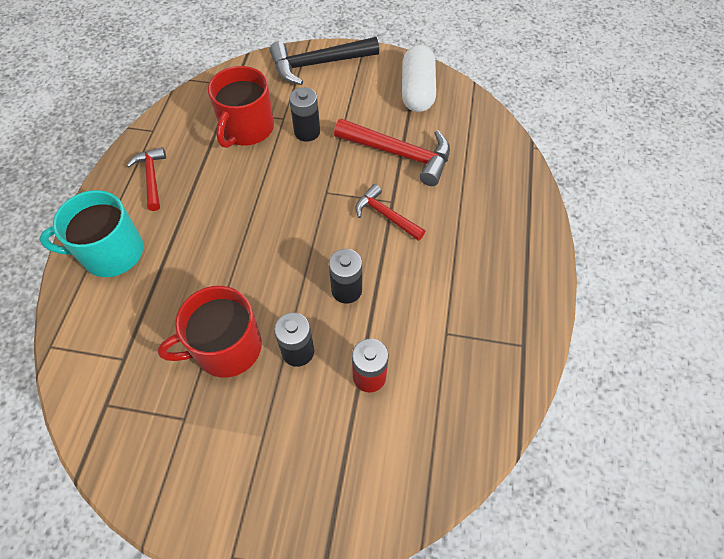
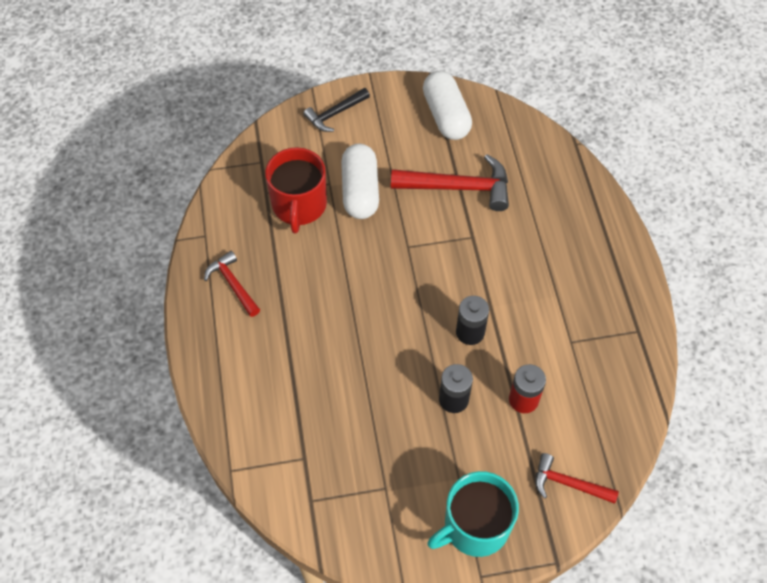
camera: 20 degrees left, 0 degrees up
(111, 252) = (236, 368): turquoise mug -> turquoise mug (475, 526)
(226, 348) = (390, 417): red mug -> none
(307, 132) = (360, 191): black battery -> white capsule
(318, 64) = (335, 114): black hammer -> black hammer, size x0.60
(386, 215) = (473, 252): red hammer -> red hammer (568, 483)

